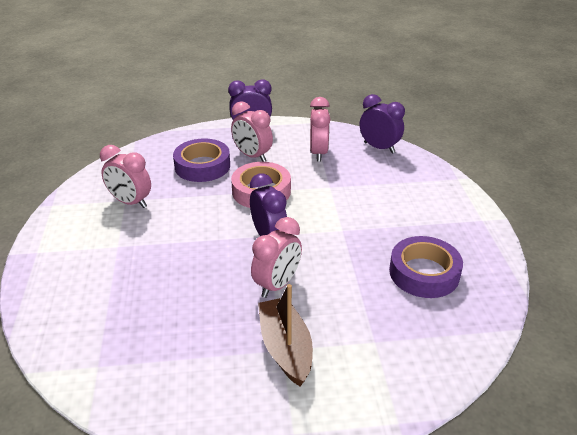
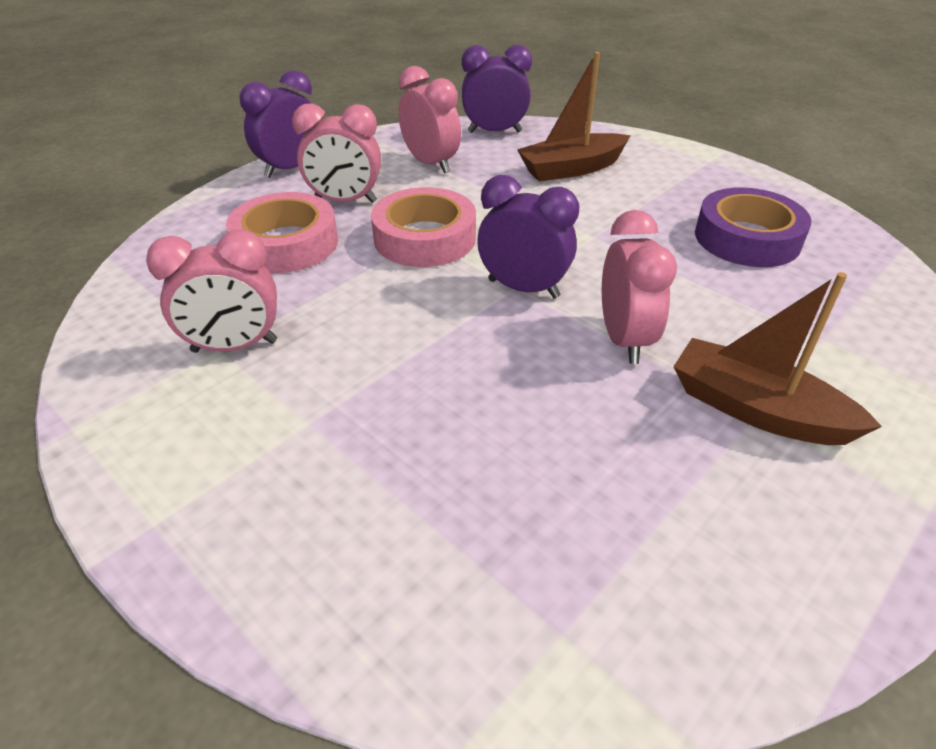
camera: 40 degrees left, 5 degrees up
(202, 166) = (286, 243): purple tape -> pink tape
(388, 188) = (571, 169): none -> brown boat

